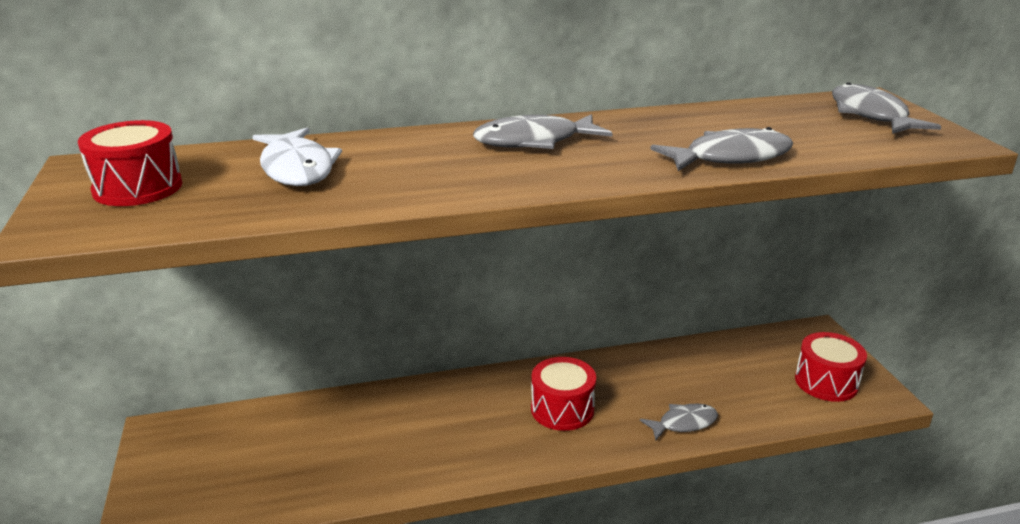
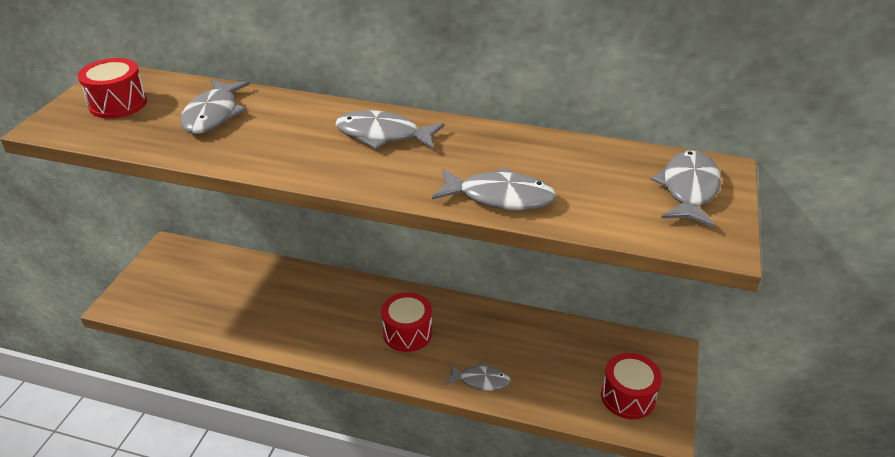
camera: 30 degrees right, 10 degrees up
(297, 168) = (213, 114): white fish -> grey fish

